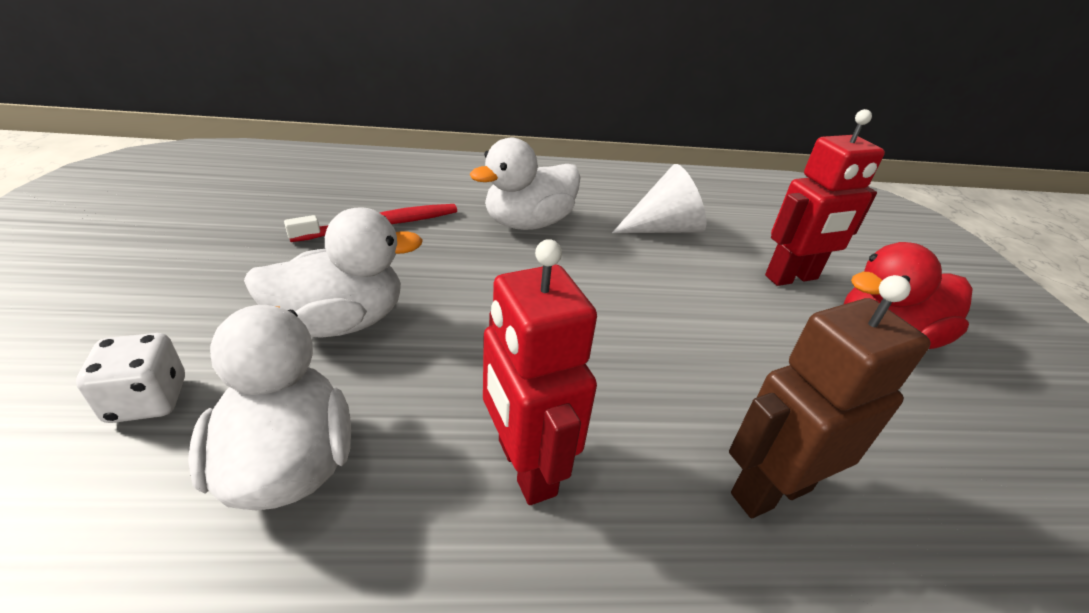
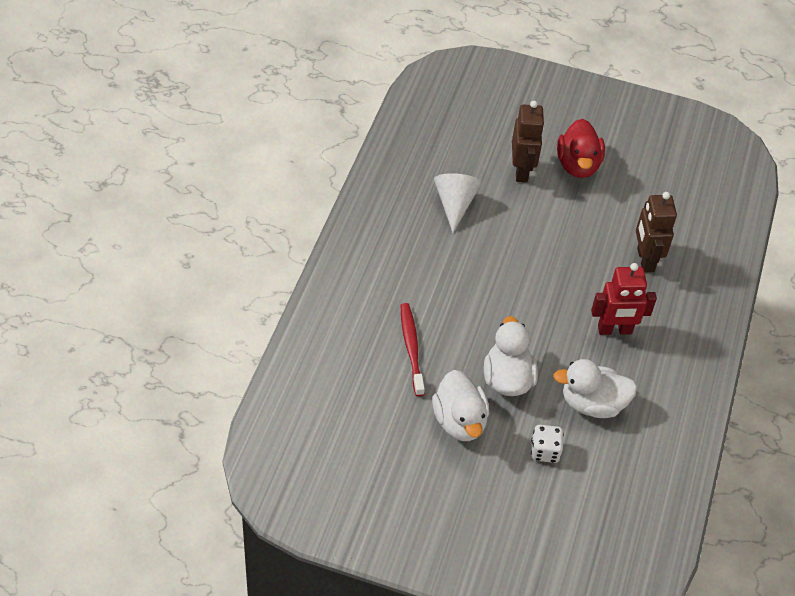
camera: 70 degrees left, 15 degrees up
(528, 223) = (429, 272): white duck -> white duck (459, 421)
(792, 278) = (521, 171): red robot -> brown robot

